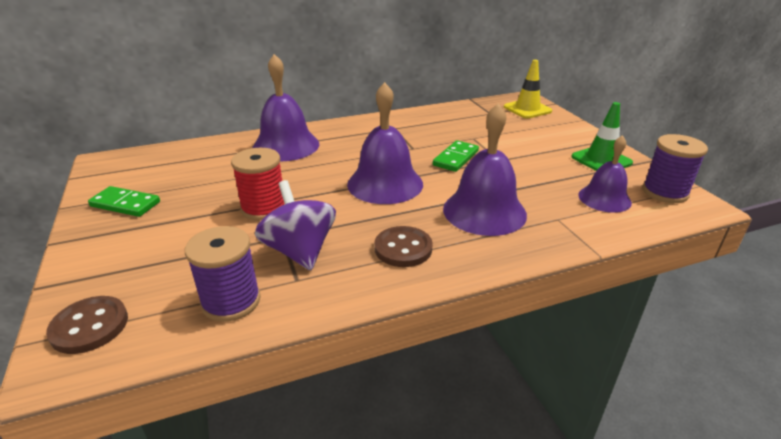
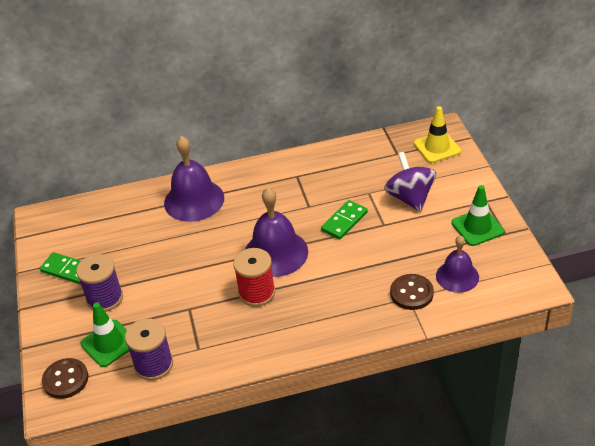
camera: 10 degrees right, 10 degrees up
(167, 278) = (109, 343): none -> green traffic cone
(264, 208) = (175, 278): red spool -> red spool (257, 293)
(300, 251) = (201, 323): purple spinning top -> purple spinning top (410, 198)
(403, 248) = (278, 323): brown button -> brown button (411, 293)
(484, 211) = (351, 287): purple bell -> none
(665, 192) = (514, 270): purple spool -> purple spool (105, 298)

